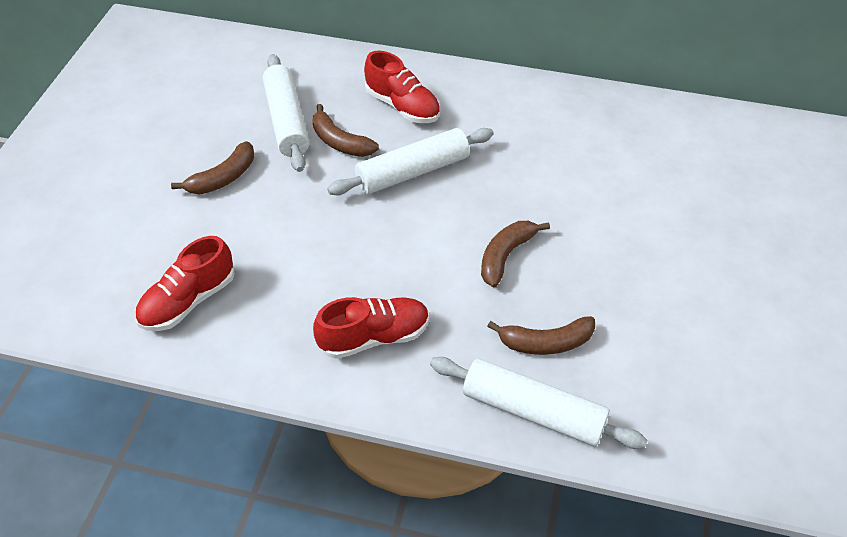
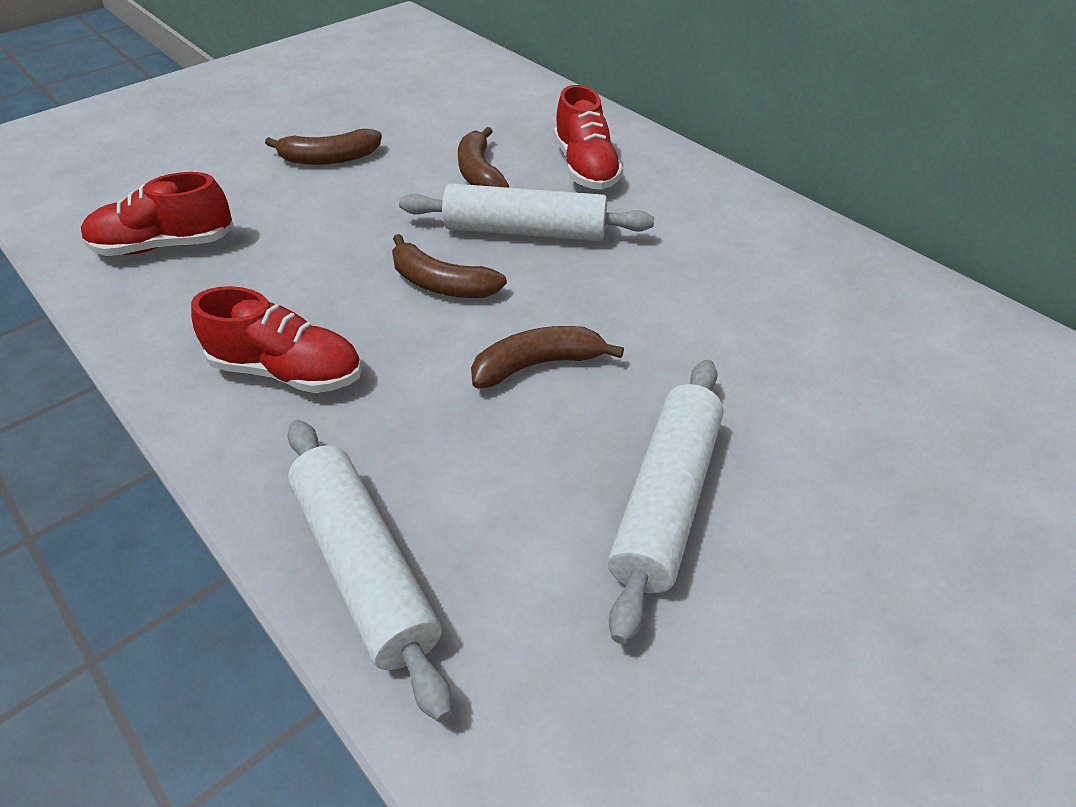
camera: 35 degrees right, 5 degrees down
(287, 121) = (448, 136): white rolling pin -> white rolling pin (665, 500)
(546, 342) = (476, 492): brown banana -> brown banana (441, 284)

